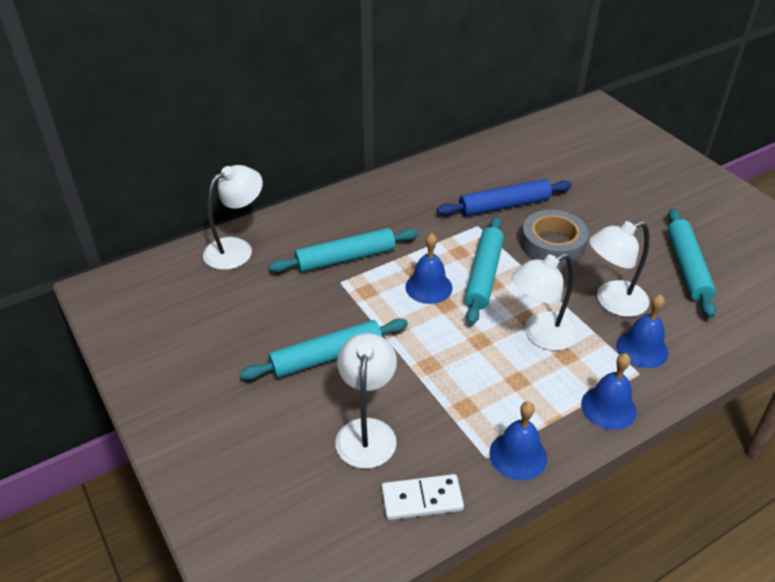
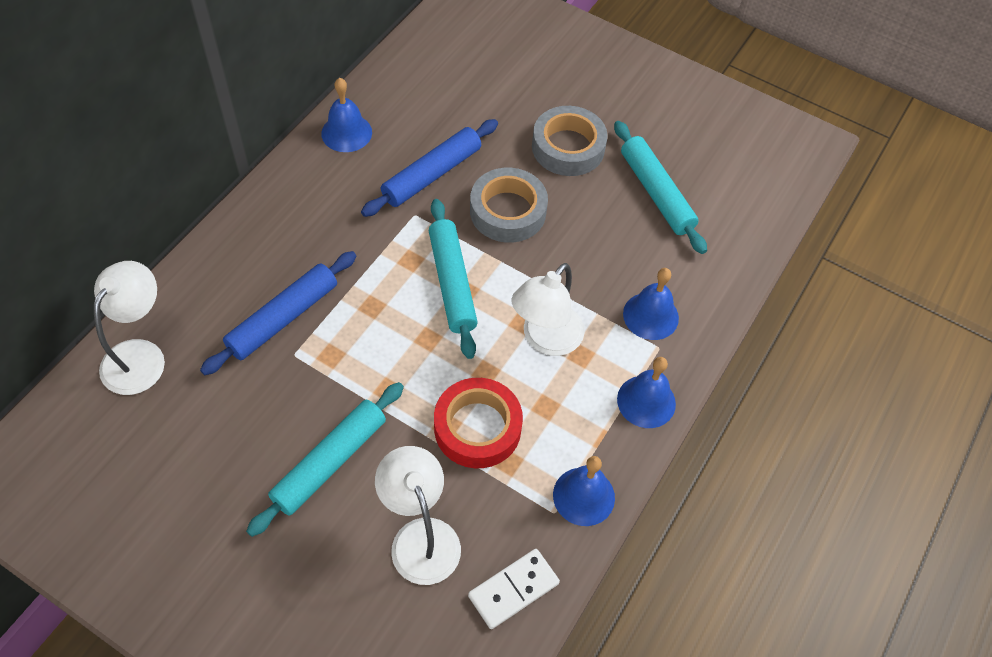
camera: 30 degrees left, 15 degrees up
(345, 258) = (283, 318): turquoise rolling pin -> blue rolling pin
(428, 287) = (399, 322): blue bell -> blue bell (346, 133)
(453, 375) = (477, 428): none -> red tape
(612, 302) = (599, 267): white lamp -> none
(623, 218) = (568, 147): none -> grey tape

